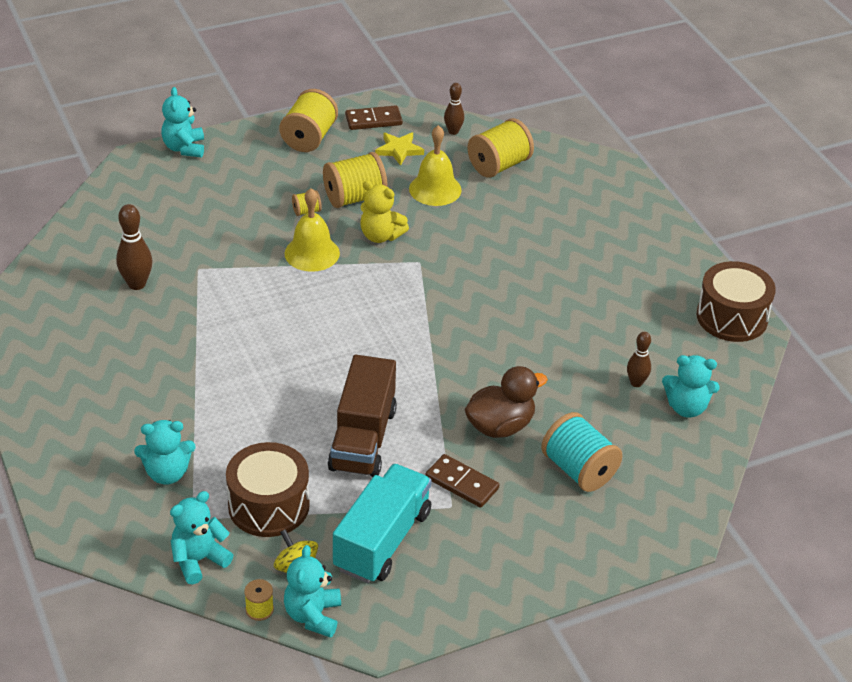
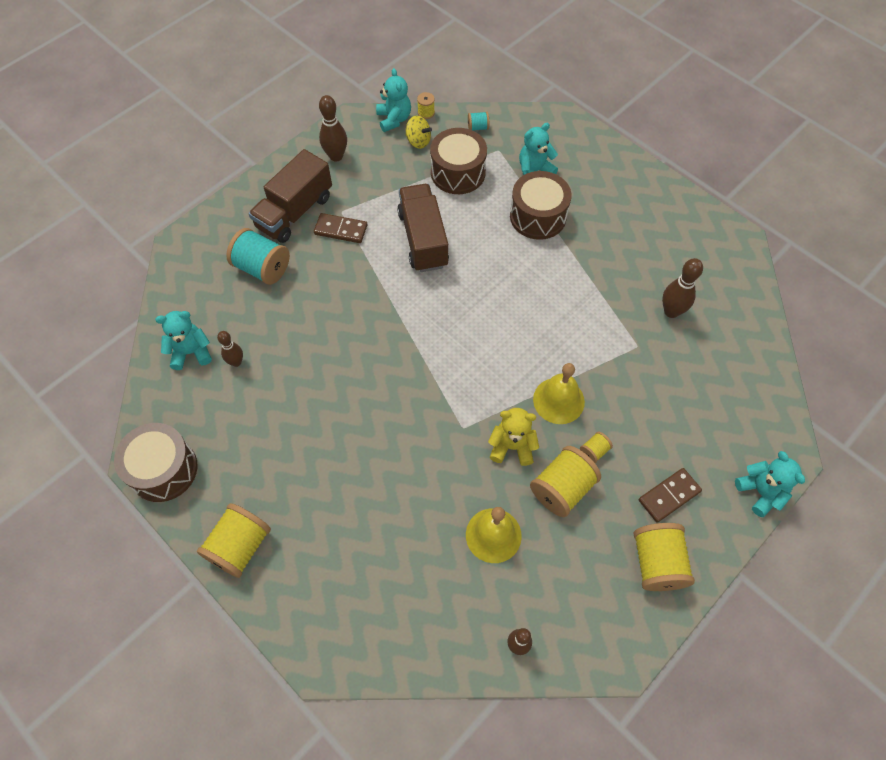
camera: 160 degrees right, 20 degrees up
(199, 560) = (478, 127): turquoise teddy bear -> turquoise spool
(204, 419) = (538, 216): none -> brown drum
(373, 120) = (610, 626): brown domino -> brown domino (669, 496)
(382, 540) = (375, 174): turquoise truck -> none
(399, 150) = (558, 584): yellow star -> none
(426, 586) = (336, 156): none -> brown bowling pin
(499, 165) = (445, 604): yellow spool -> yellow spool (240, 546)
(500, 426) = (330, 284): brown duck -> none
(514, 526) = (295, 212): none -> brown truck

